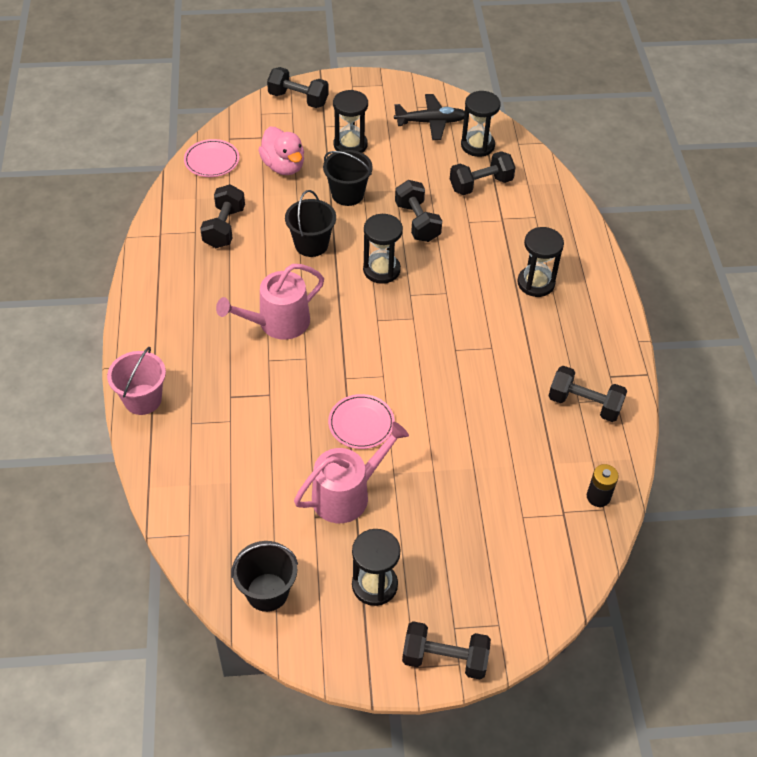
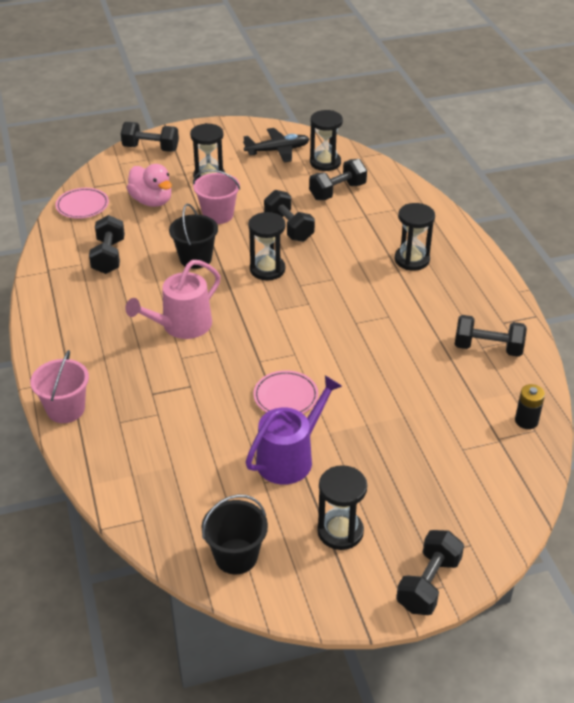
camera: 10 degrees left, 10 degrees down
(347, 194) = (218, 215): black bucket -> pink bucket
(347, 494) = (289, 458): pink watering can -> purple watering can
(444, 659) = (428, 584): black dumbbell -> black dumbbell turned 60 degrees counterclockwise

